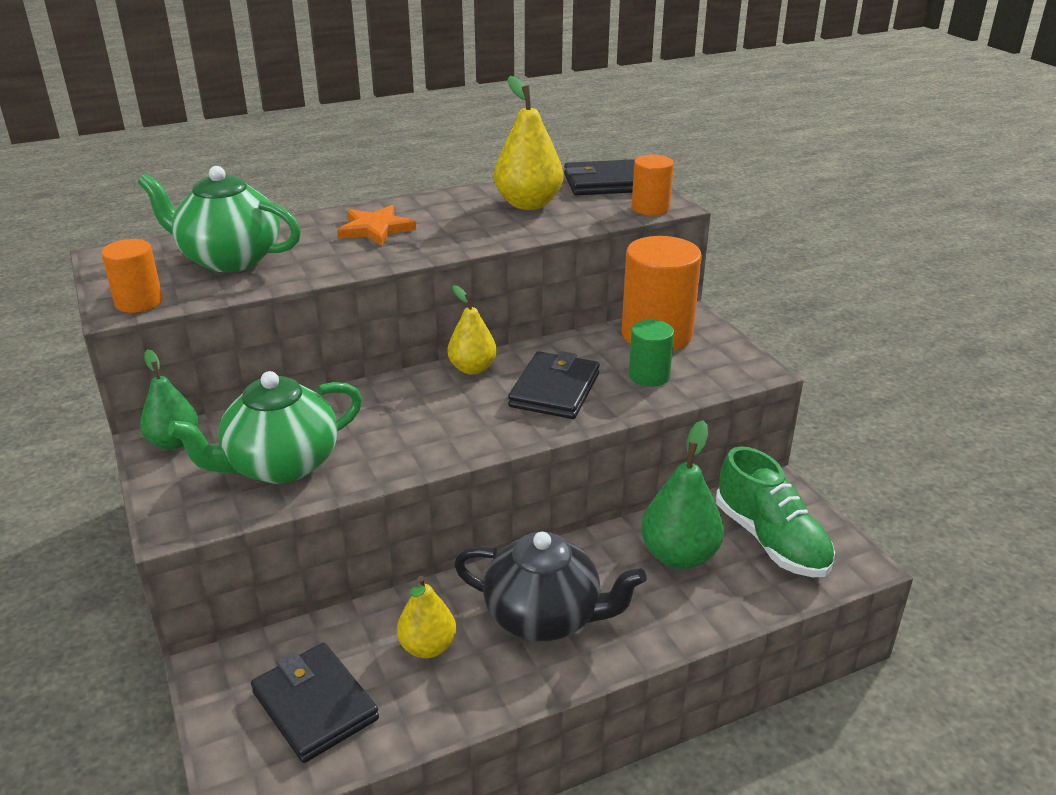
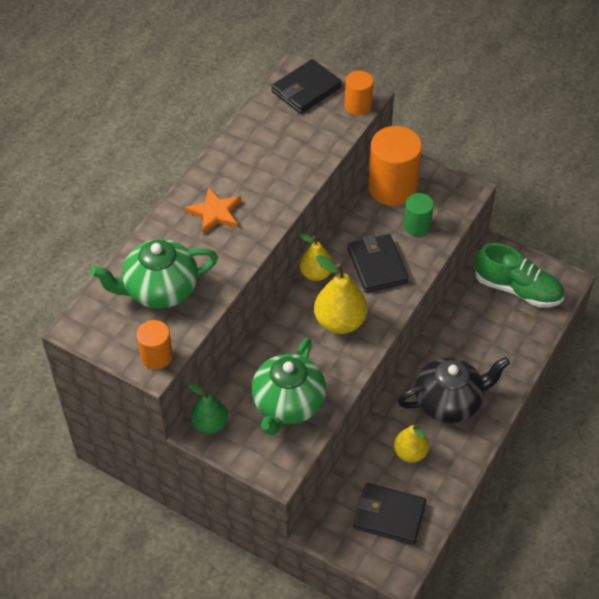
camera: 35 degrees left, 20 degrees up
(528, 204) = (281, 137): yellow pear -> yellow pear (340, 322)
(679, 555) = (481, 325): green pear -> none

